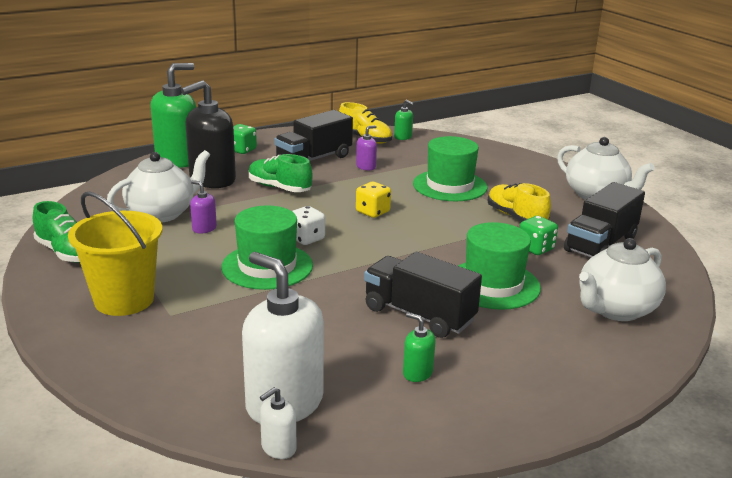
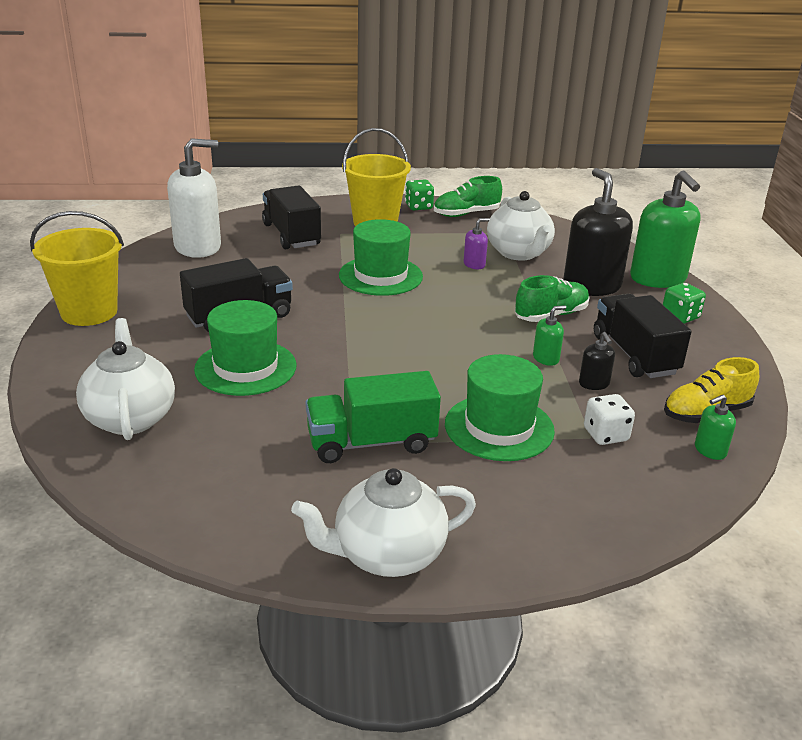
camera: 115 degrees right, 5 degrees up
(278, 448) = (162, 238): white soap dispenser -> none
(306, 239) = (418, 302): white dice -> white dice (605, 435)
(366, 167) = (594, 384): purple soap dispenser -> black soap dispenser
(372, 212) = (454, 351): yellow dice -> none
(417, 373) = (171, 294): green soap dispenser -> green soap dispenser (546, 358)
(510, 411) = (89, 312): none -> yellow bucket
(516, 217) = (371, 442): yellow shoe -> green truck
(535, 248) = (286, 423): green dice -> green dice (418, 207)
(600, 244) = (252, 477): black truck -> black truck (291, 235)

